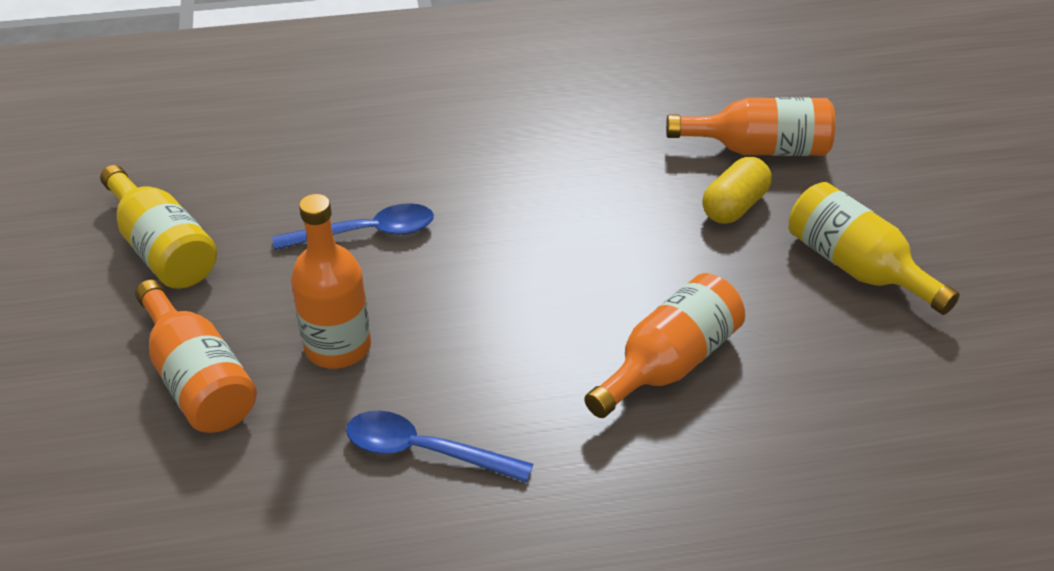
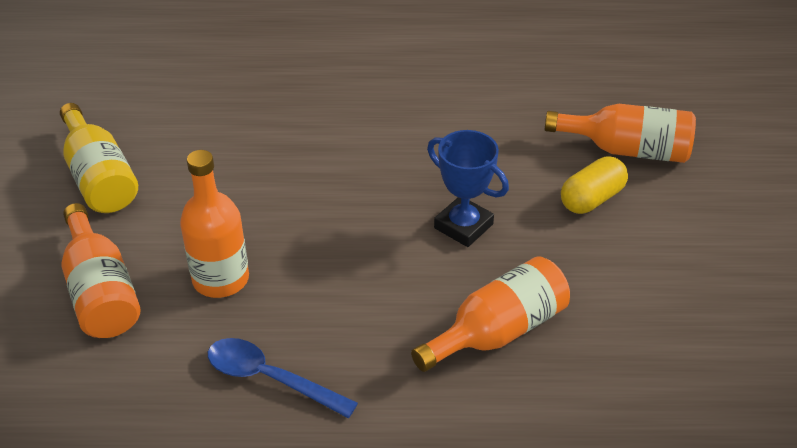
camera: 10 degrees right, 0 degrees up
(367, 233) = (268, 184): blue spoon -> none
(601, 253) = (463, 226): none -> blue trophy
(856, 267) = (688, 267): yellow bottle -> none

